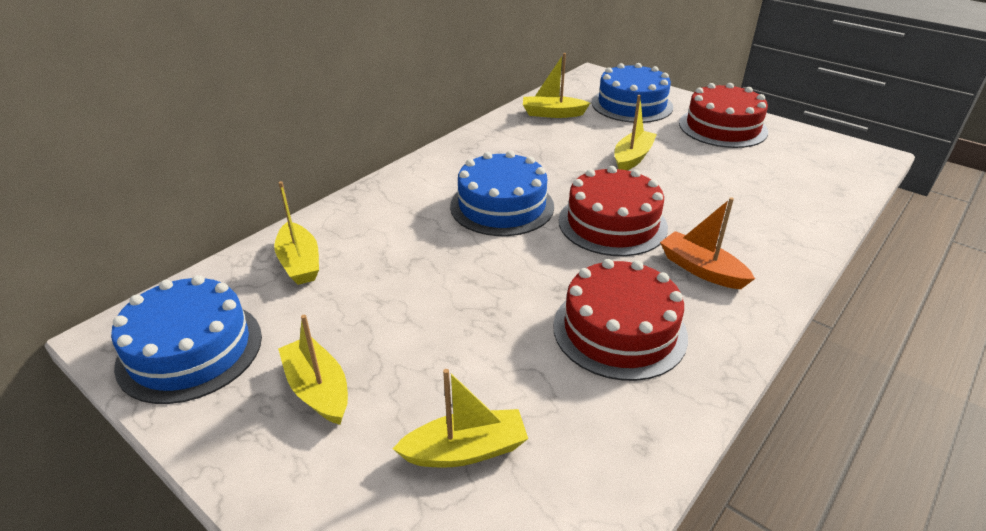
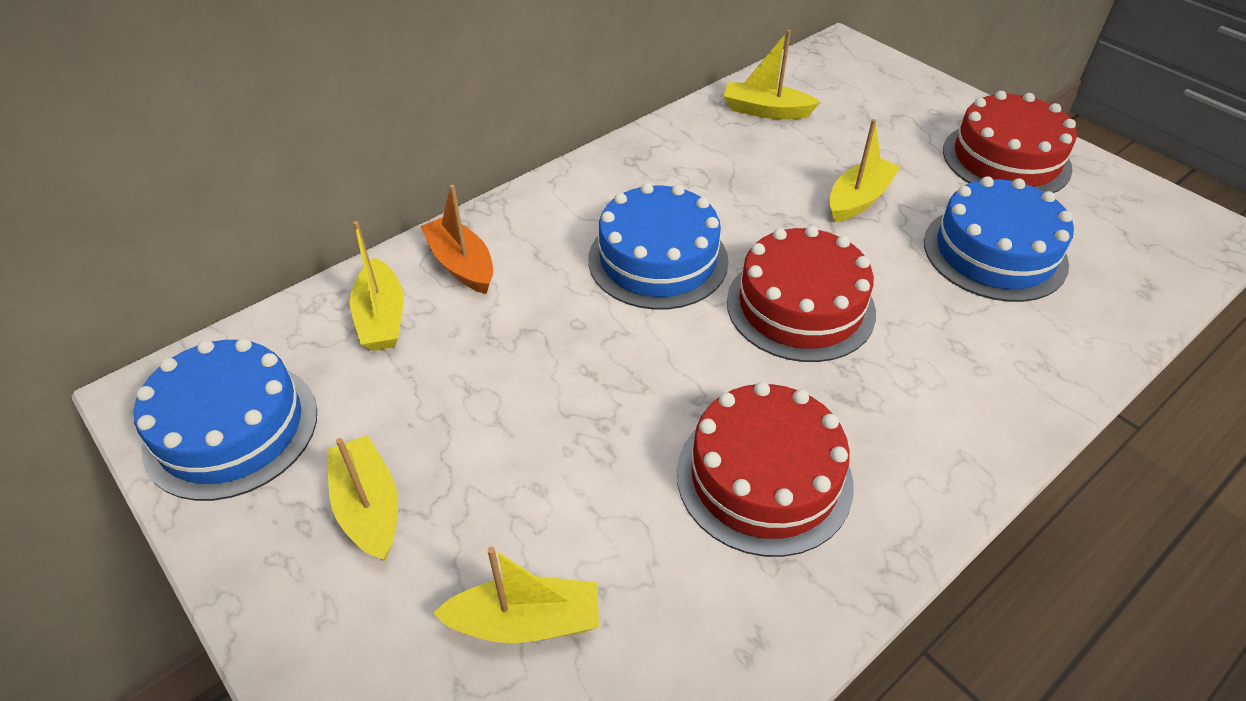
camera: 10 degrees right, 10 degrees up
(632, 105) = (883, 105): blue cake -> blue cake (994, 252)
(701, 269) = (903, 397): orange boat -> orange boat (461, 264)

